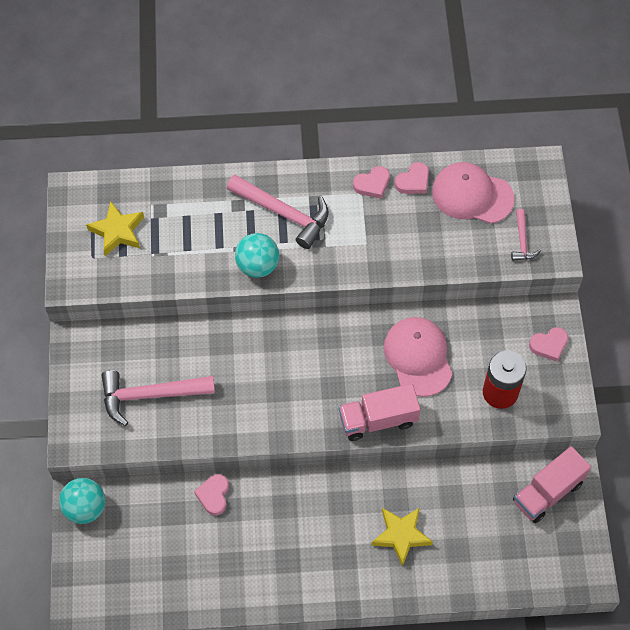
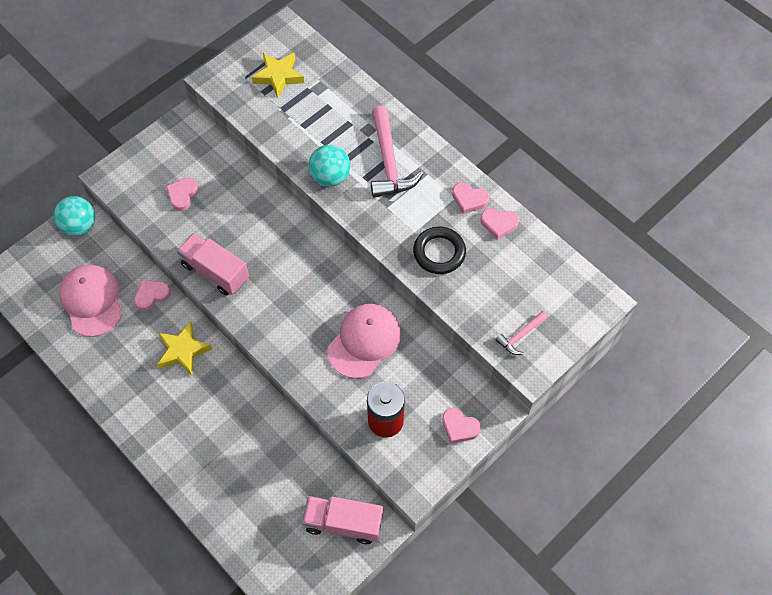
camera: 50 degrees right, 0 degrees up
(151, 395) = (182, 195): pink hammer -> pink heart
(378, 420) = (287, 352): pink truck -> pink truck (215, 271)
(401, 241) = (439, 252): none -> black ring
(401, 535) = (220, 442): yellow star -> yellow star (183, 351)
(472, 195) = (527, 272): pink cap -> pink cap (92, 301)

